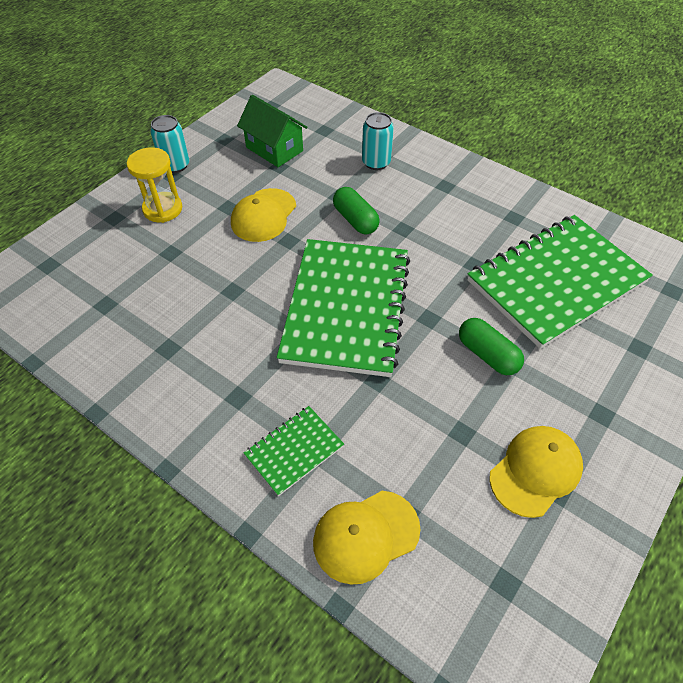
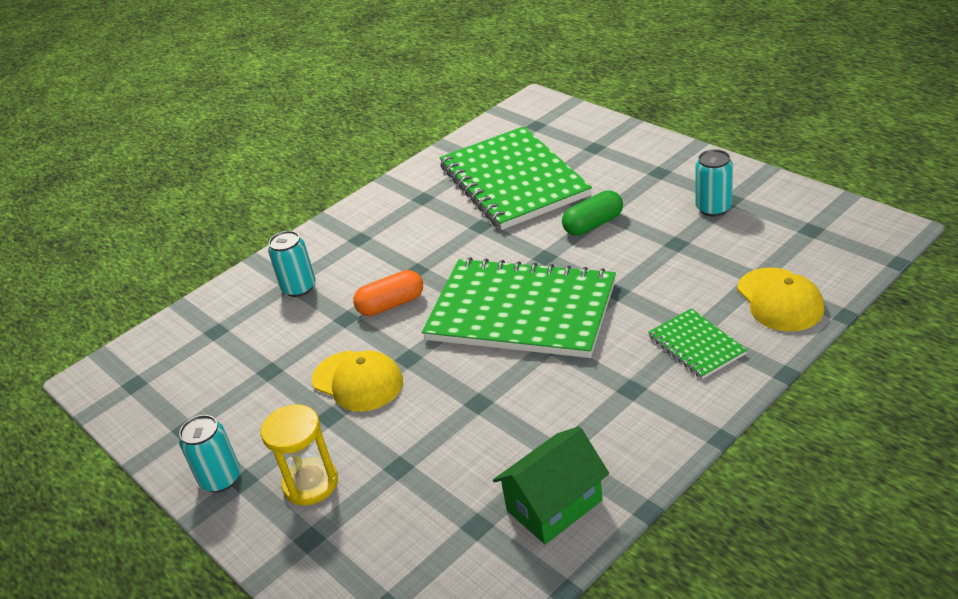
camera: 75 degrees left, 15 degrees down
(274, 149) = (233, 376): green house -> green house (554, 505)
(355, 220) = (391, 304): green capsule -> orange capsule
(535, 471) = (713, 208): yellow cap -> turquoise can

